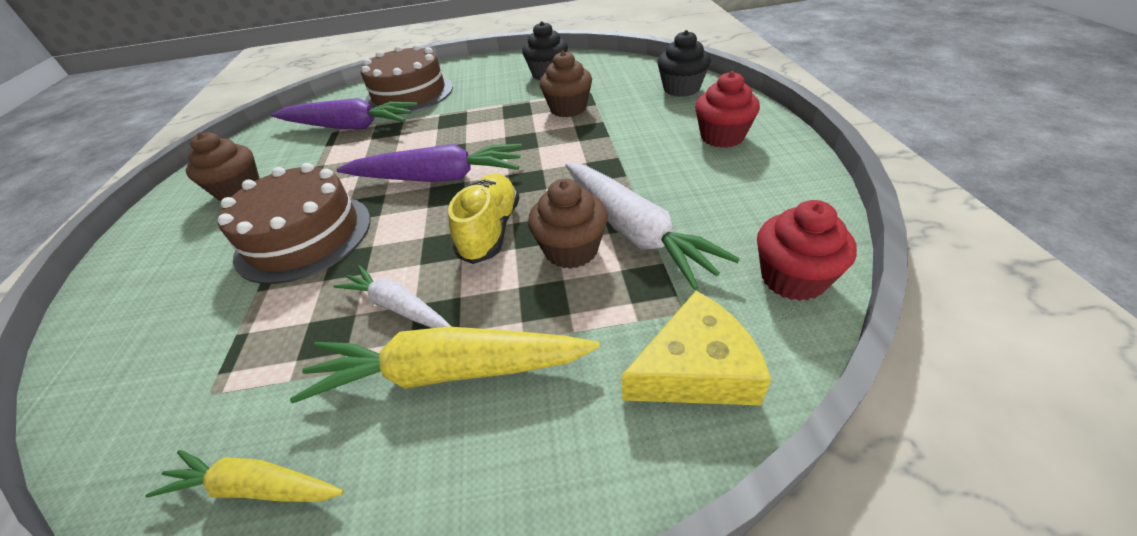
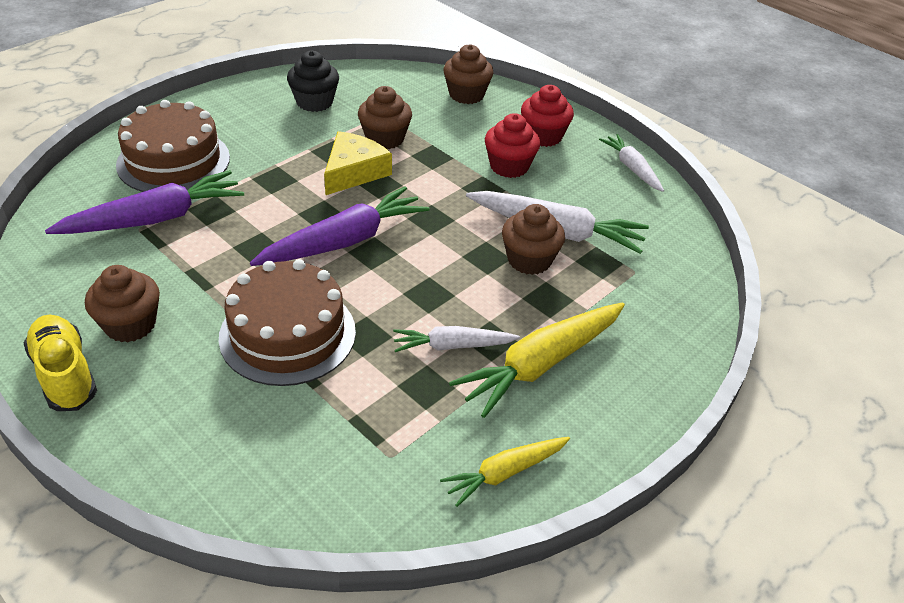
camera: 45 degrees left, 0 degrees up
(490, 230) = (452, 268): yellow shoe -> yellow shoe (65, 374)
(681, 89) = (466, 95): black cupcake -> brown cupcake
(696, 369) = (671, 299): yellow cheese -> yellow cheese (354, 172)
(793, 278) = (674, 229): red cupcake -> red cupcake (509, 166)
(800, 191) = (631, 168): none -> white carrot

